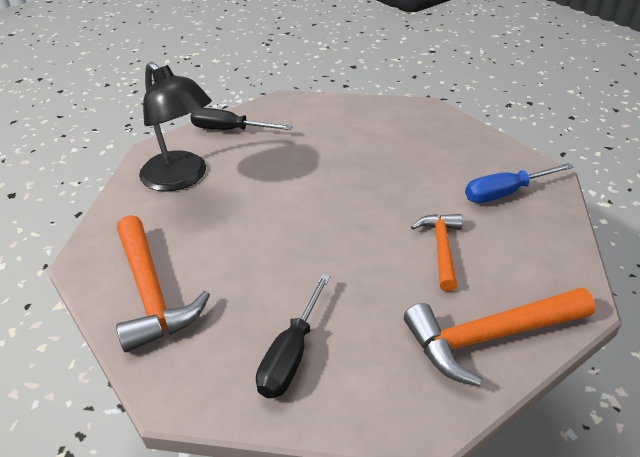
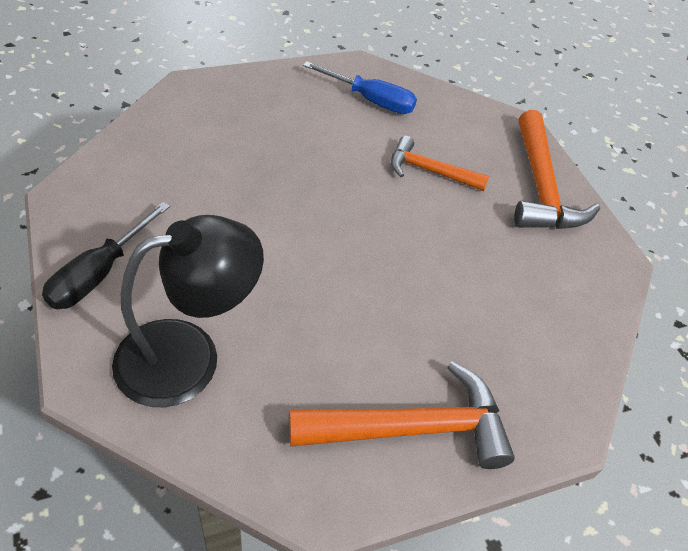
camera: 80 degrees left, 10 degrees up
(291, 354) = (533, 320): black screwdriver -> none
(505, 193) = (371, 100): blue screwdriver -> blue screwdriver turned 60 degrees counterclockwise

